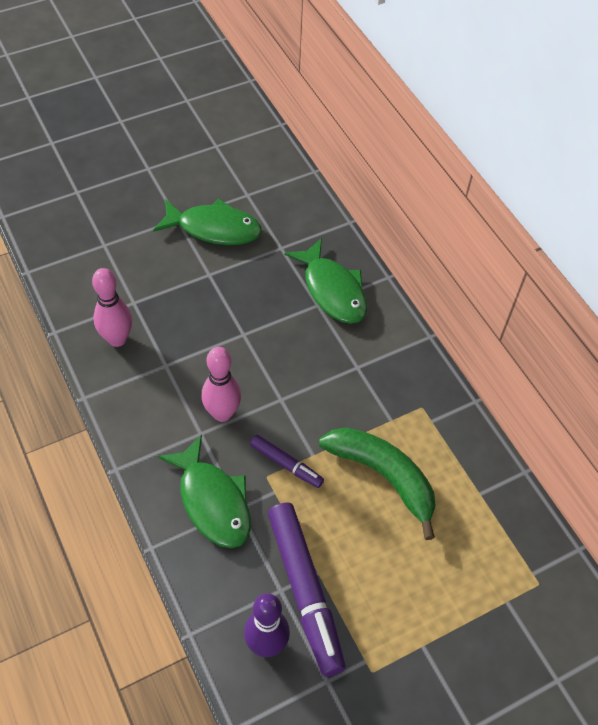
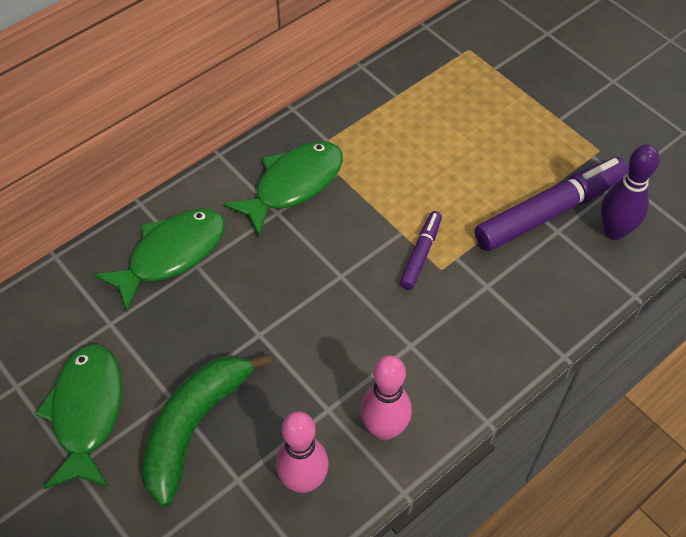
camera: 100 degrees left, 0 degrees up
(213, 501) = (489, 311): green fish -> green fish (293, 185)
(222, 413) = (378, 329): pink bowling pin -> pink bowling pin (384, 429)
(383, 476) = (405, 169): green banana -> green banana (194, 426)

